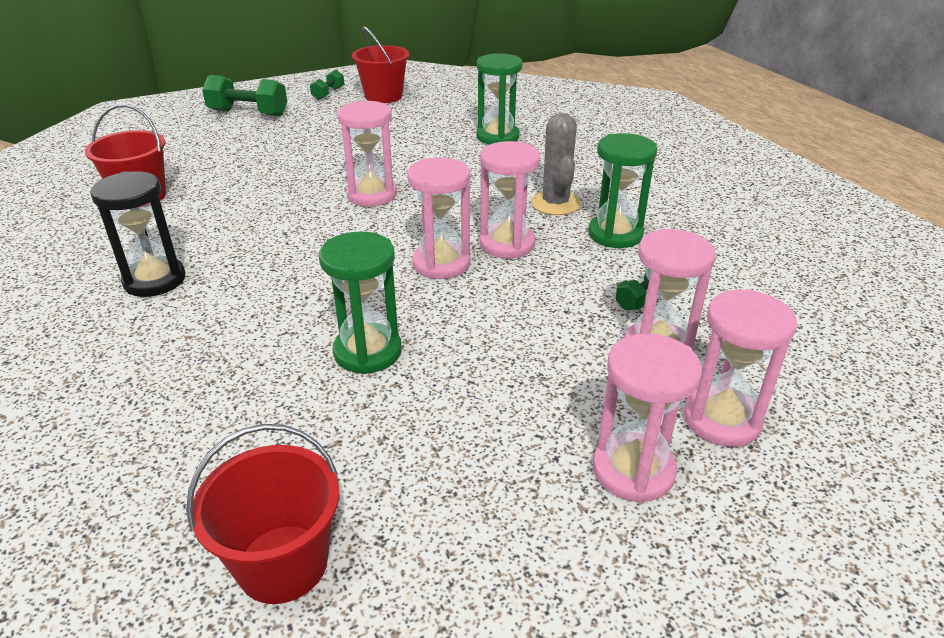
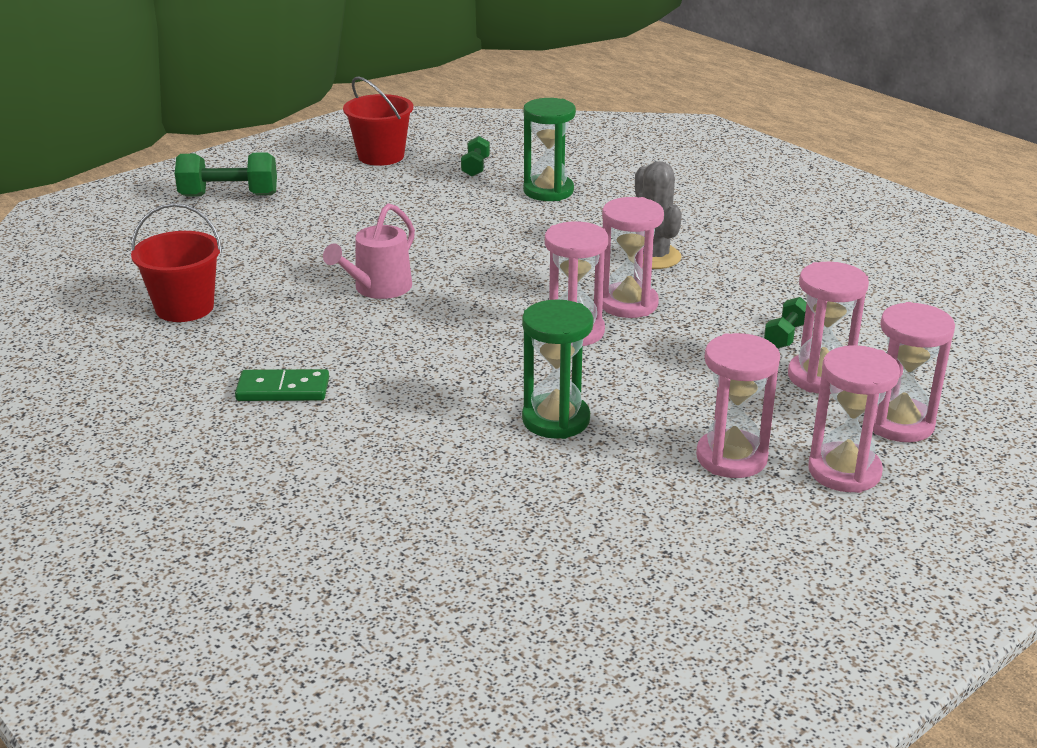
camera: 15 degrees left, 5 degrees down
(154, 280) = (283, 389): black hourglass -> green domino
(283, 563) = (597, 582): red bucket -> none
(302, 200) = (378, 288): none -> pink watering can
(328, 94) = (310, 160): green dumbbell -> green dumbbell (475, 167)
(372, 195) = (451, 272): pink hourglass -> pink hourglass (731, 458)
(615, 234) = (730, 280): green hourglass -> none

